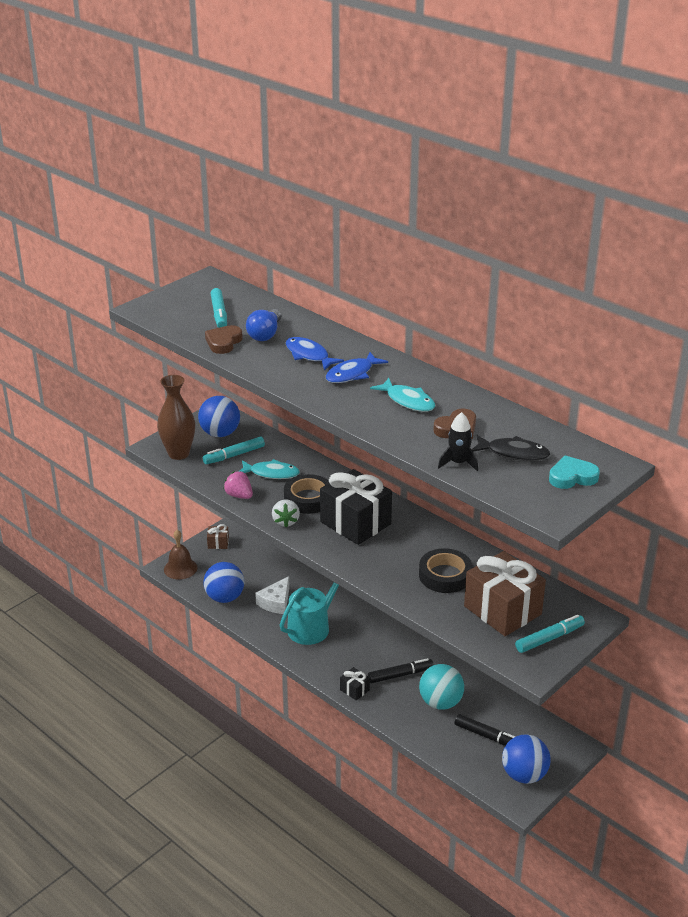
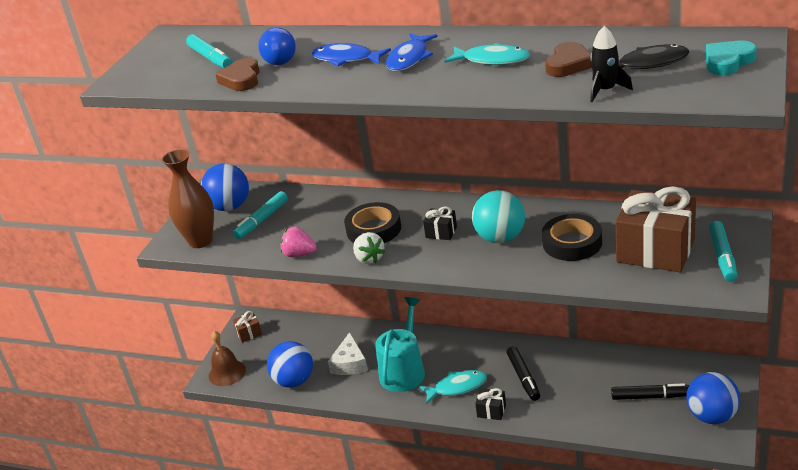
camera: 20 degrees left, 0 degrees up
(271, 473) = (315, 221): turquoise fish -> turquoise fish (457, 387)
(355, 523) = (441, 232): black gift -> black gift, size x0.43
(400, 675) = (523, 377): black marker -> black marker turned 120 degrees clockwise
(440, 702) = (581, 386): turquoise ball -> turquoise ball (500, 238)
(549, 638) = (723, 257): turquoise marker -> turquoise marker turned 150 degrees clockwise

